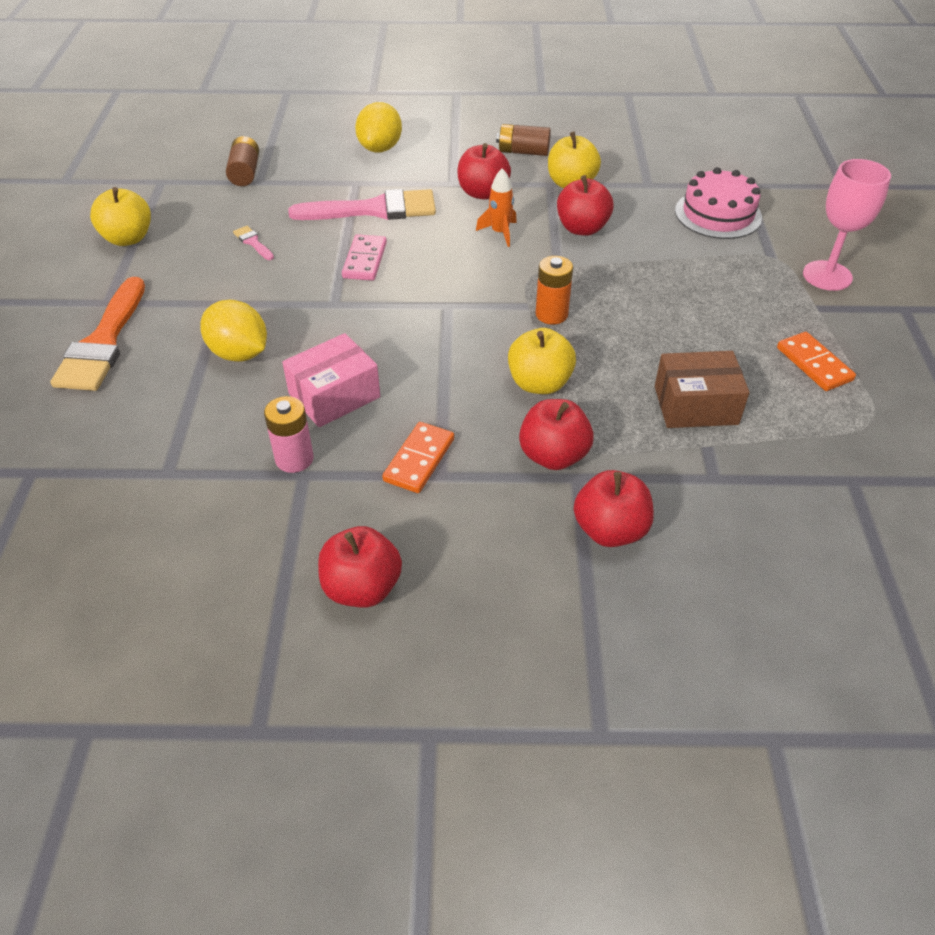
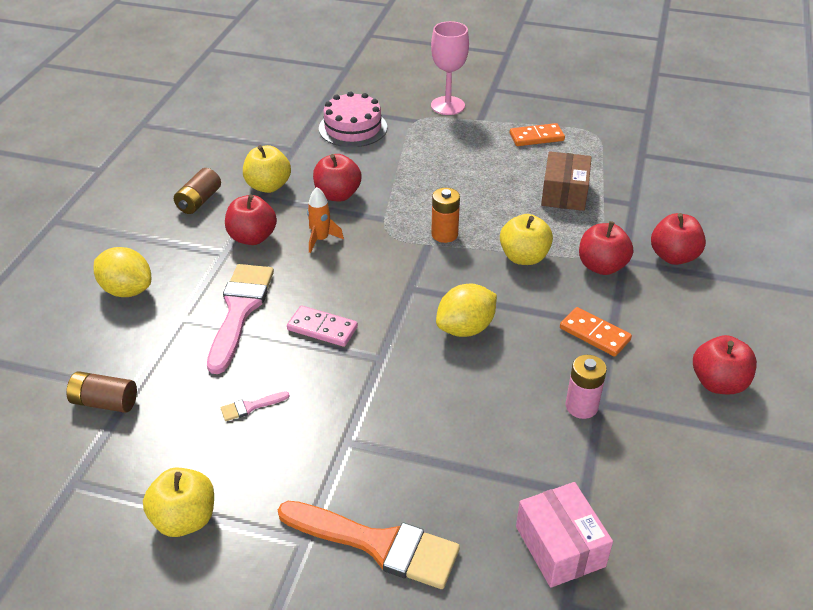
camera: 75 degrees left, 5 degrees down
(239, 353) = (432, 432): yellow lemon -> yellow lemon (465, 328)
(334, 395) = (509, 373): pink box -> pink box (560, 546)

